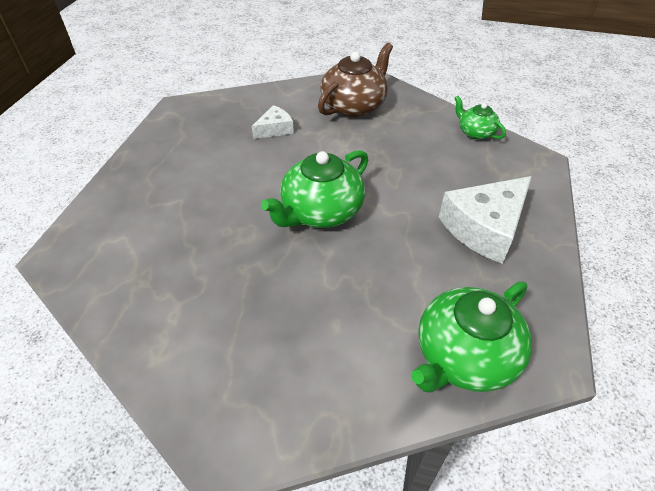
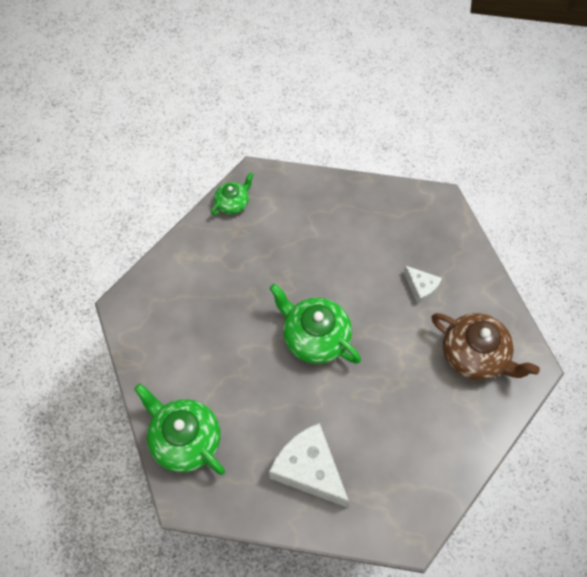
camera: 85 degrees right, 15 degrees up
(475, 132) = (449, 477): green teapot -> green teapot (233, 203)

